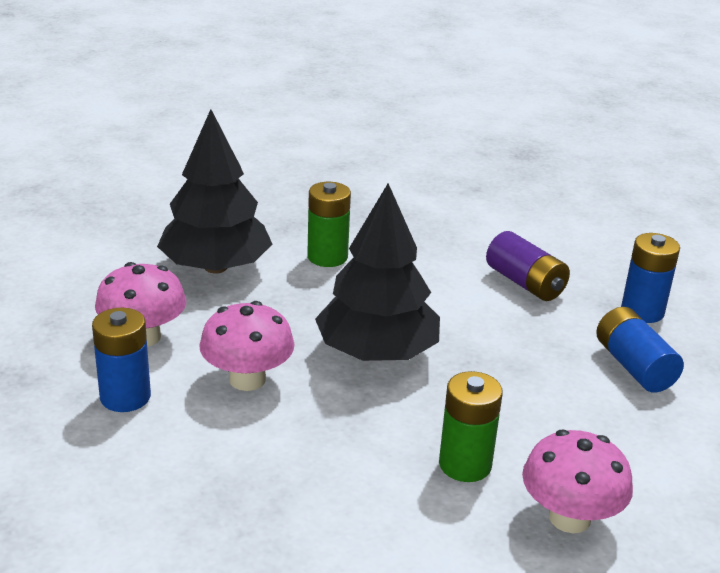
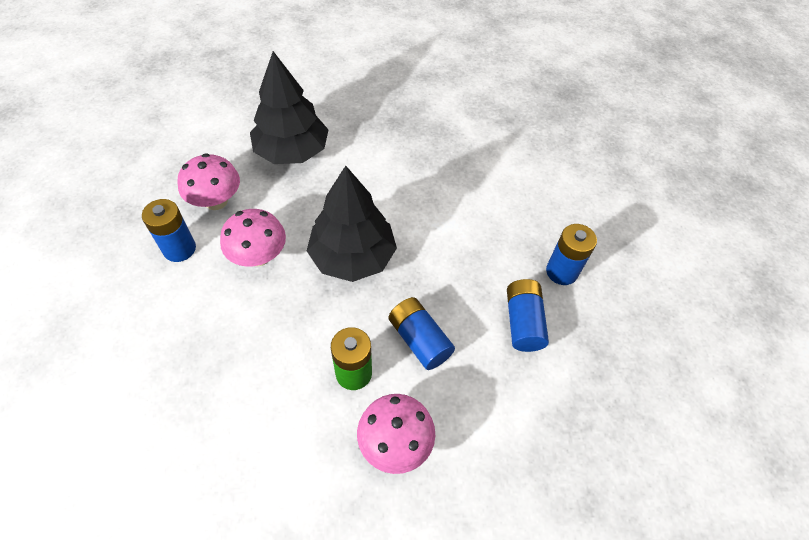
camera: 20 degrees right, 25 degrees up
(327, 257) = (369, 160): green battery -> none
(523, 412) = (419, 340): none -> blue battery
(525, 283) = (491, 221): purple battery -> none

